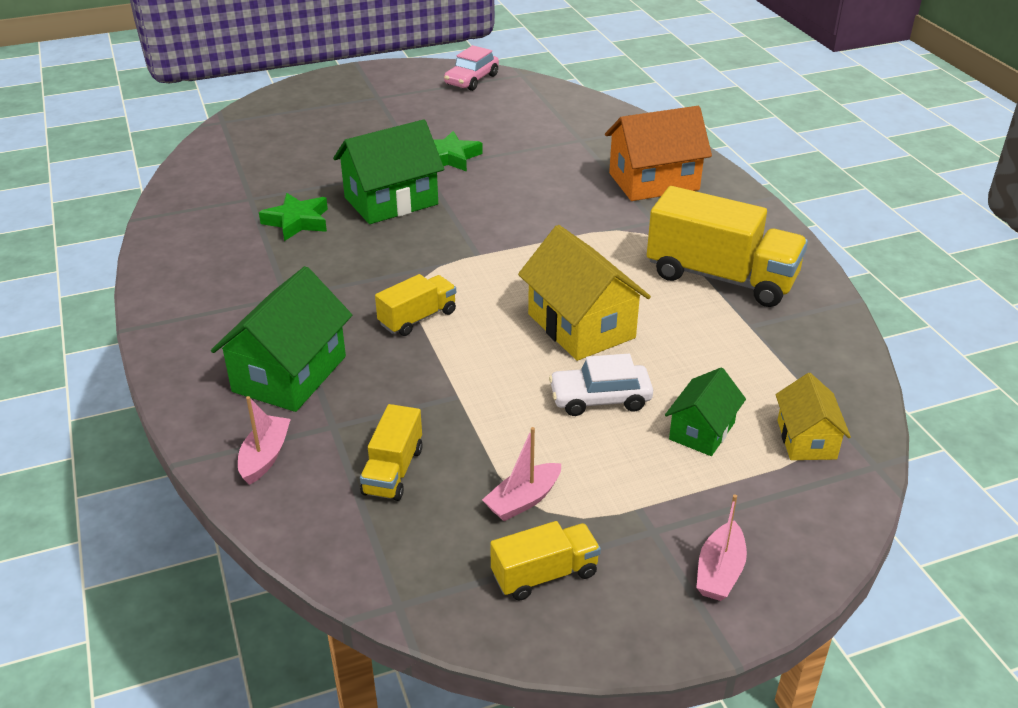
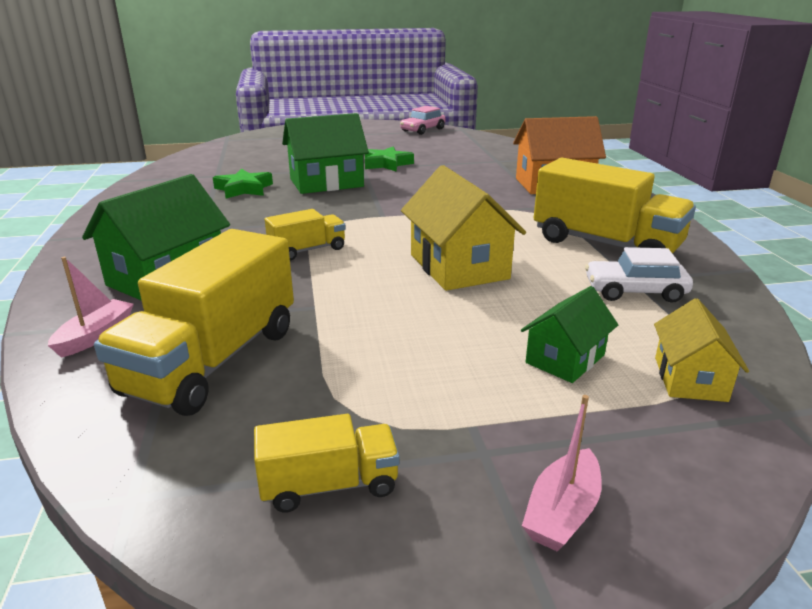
camera: 10 degrees right, 10 degrees down
(393, 471) = (213, 361): yellow truck -> yellow truck, size x1.94
(523, 500) = (339, 402): pink boat -> none
(600, 399) = (459, 321): white car -> white car (635, 291)

